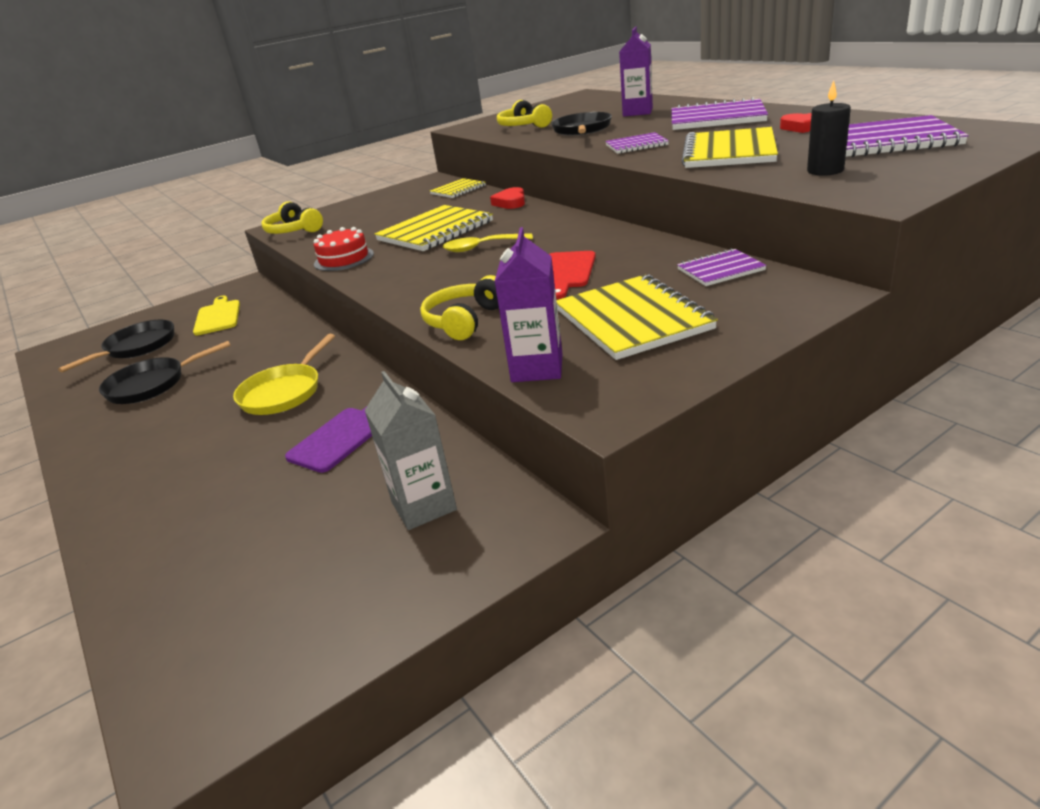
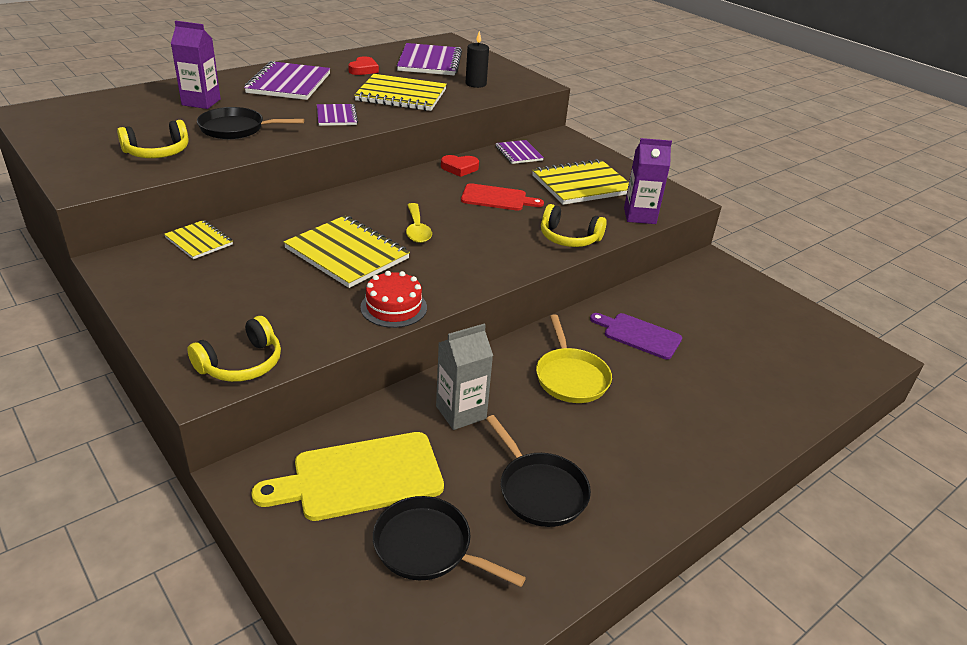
camera: 100 degrees left, 5 degrees up
(218, 316) = (360, 477): yellow cutting board -> yellow cutting board, size x1.54
(284, 392) = (570, 377): yellow pan -> yellow pan turned 60 degrees clockwise
(424, 506) = (707, 296): grey carton -> grey carton (461, 412)
(510, 202) = (291, 212): red heart -> red heart (459, 168)

